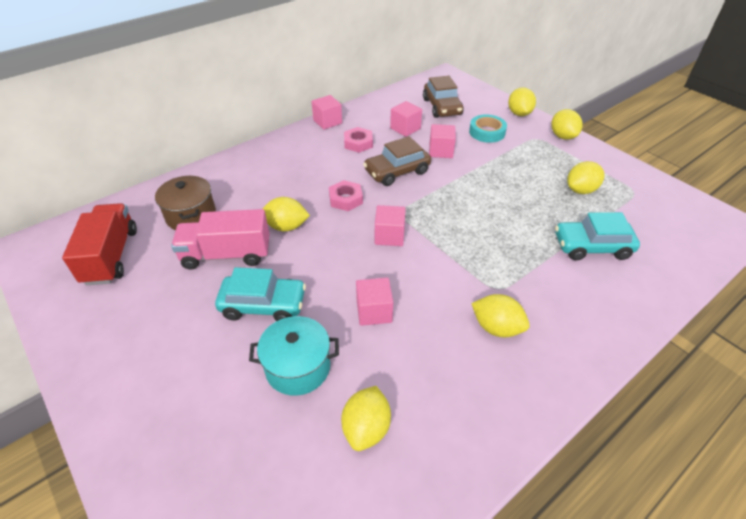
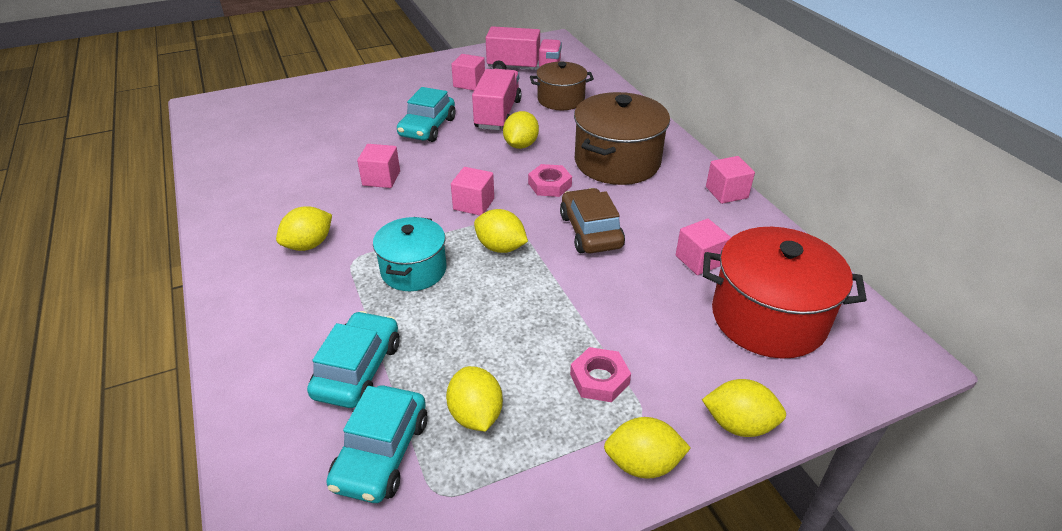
camera: 105 degrees right, 5 degrees down
(111, 256) = (524, 69): red truck -> pink truck
(298, 367) = (355, 137): turquoise pot -> turquoise pot (413, 270)
(301, 169) = (617, 162): none -> brown pot
(358, 143) = (666, 210): pink nut -> pink nut (599, 379)
(366, 428) = (281, 159): yellow lemon -> yellow lemon (500, 247)
(441, 151) = (629, 282): pink cube -> pink cube (469, 83)
(442, 107) = (768, 318): brown car -> red pot
(487, 132) = (674, 352): turquoise tape -> none
(633, 218) = (381, 453): none -> turquoise car

